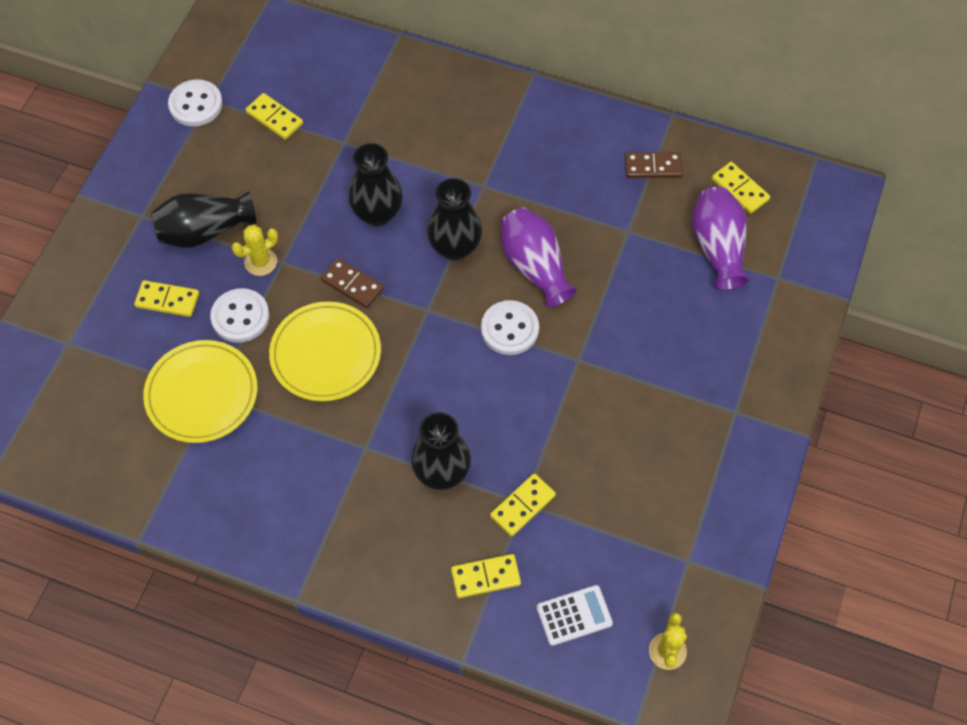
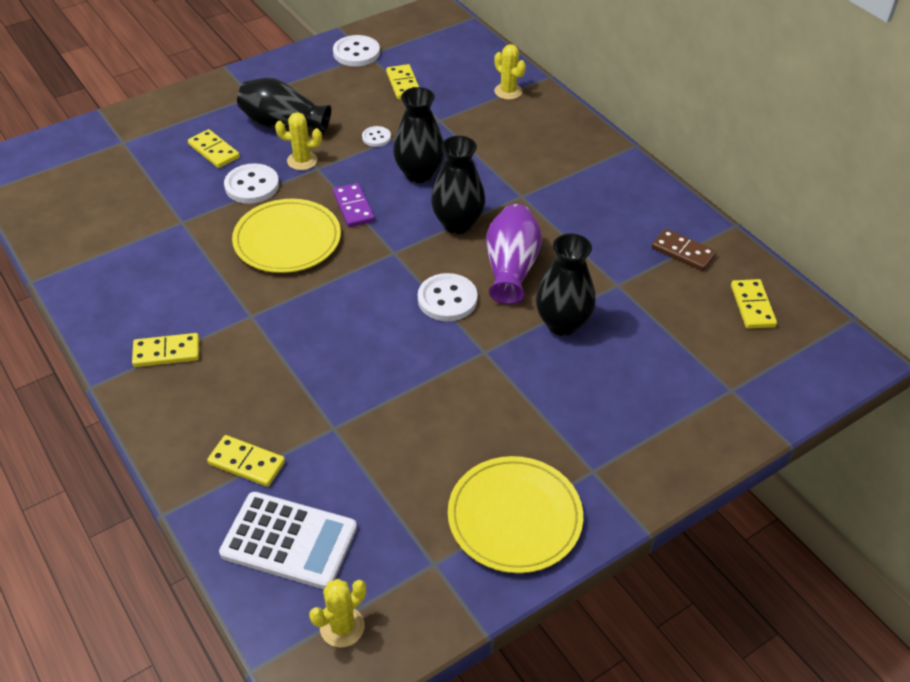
camera: 35 degrees right, 15 degrees down
(202, 393) = (174, 217): yellow plate -> yellow plate (514, 517)
(304, 196) = (376, 137): none -> white button
(352, 284) = (353, 207): brown domino -> purple domino
(377, 73) = (508, 91): none -> yellow cactus
(442, 473) = (290, 367): black vase -> black vase (562, 323)
(522, 506) = (330, 429): yellow domino -> yellow domino (166, 352)
(574, 615) = (289, 541): white calculator -> white calculator, size x1.57
(717, 248) = (691, 337): purple vase -> none

